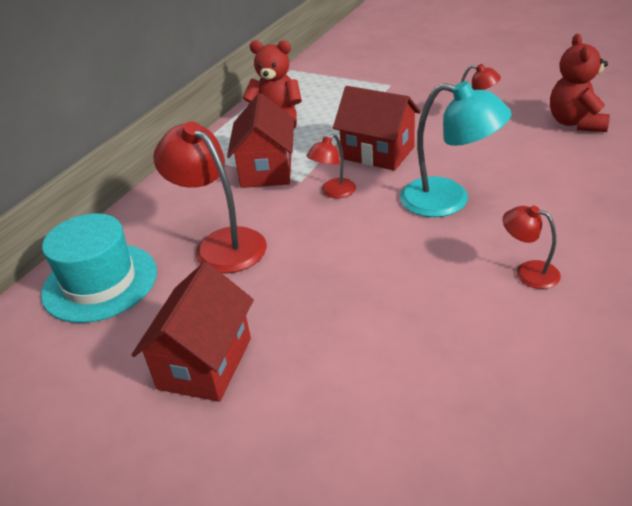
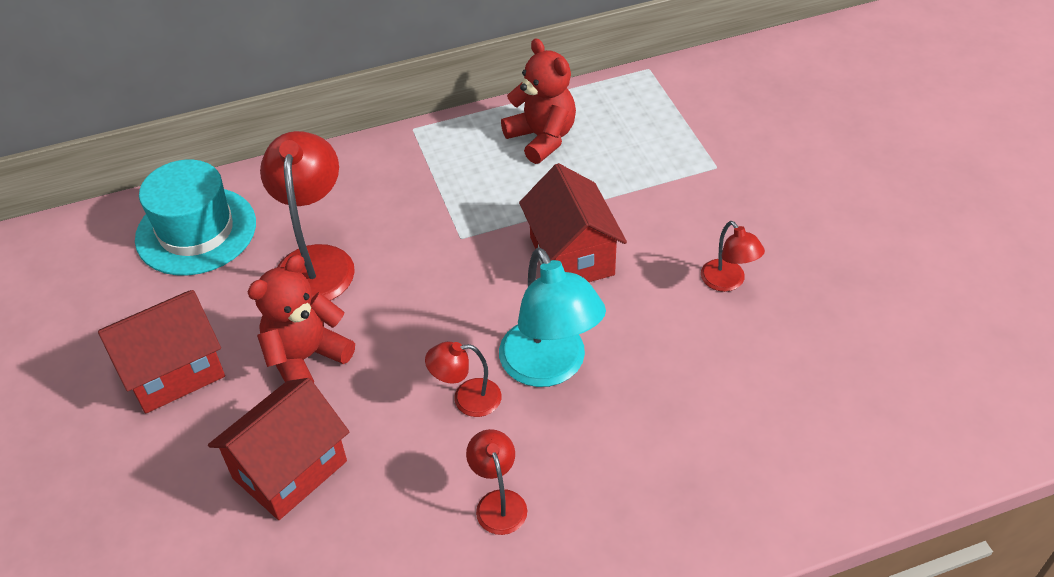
camera: 40 degrees right, 10 degrees up
(267, 170) = (452, 200): red house -> red house (290, 470)
(333, 192) = (469, 274): red lamp -> red lamp (467, 399)
(576, 123) = (826, 374): red teddy bear -> red teddy bear (306, 358)

